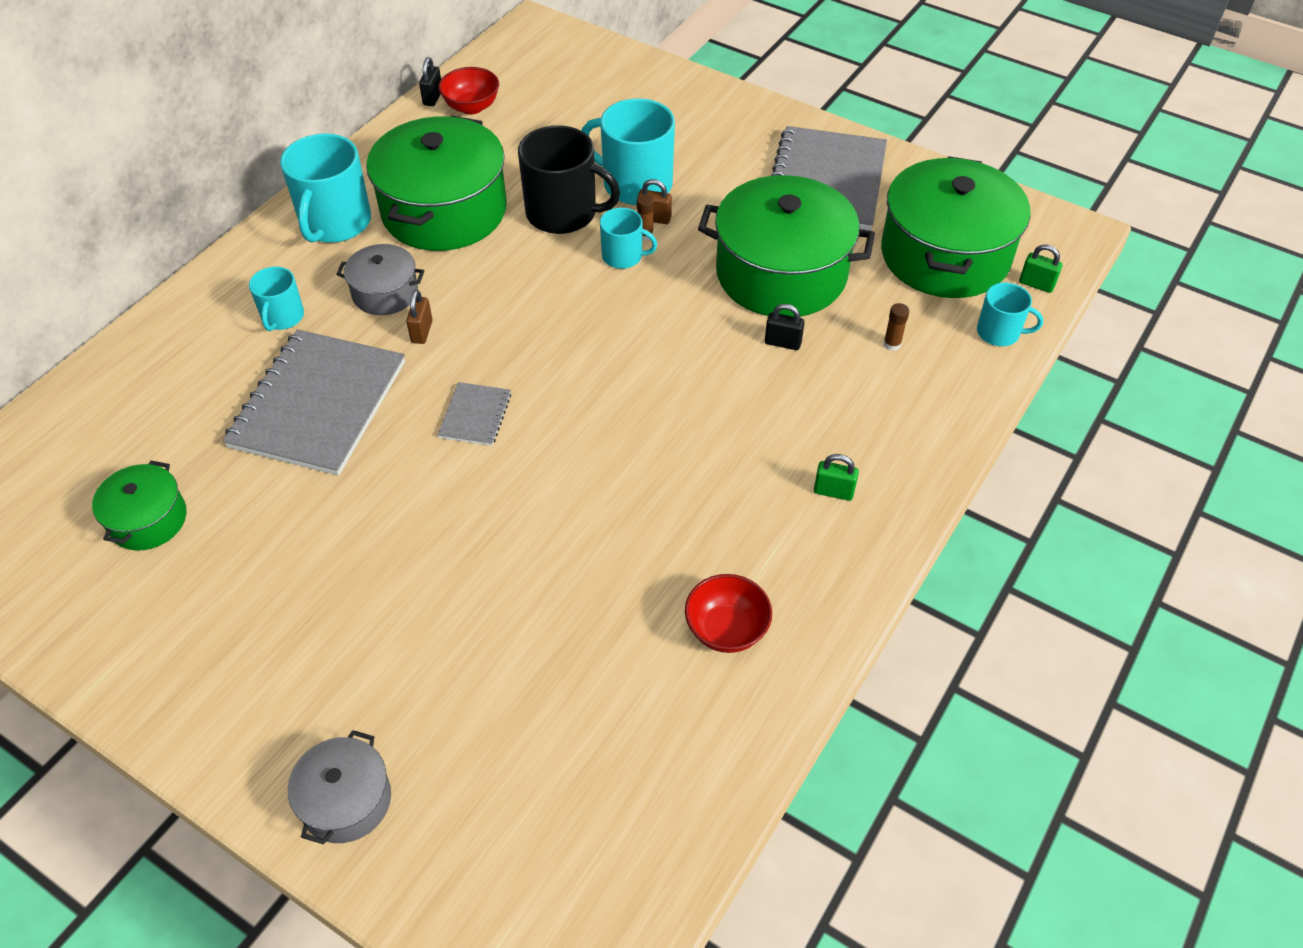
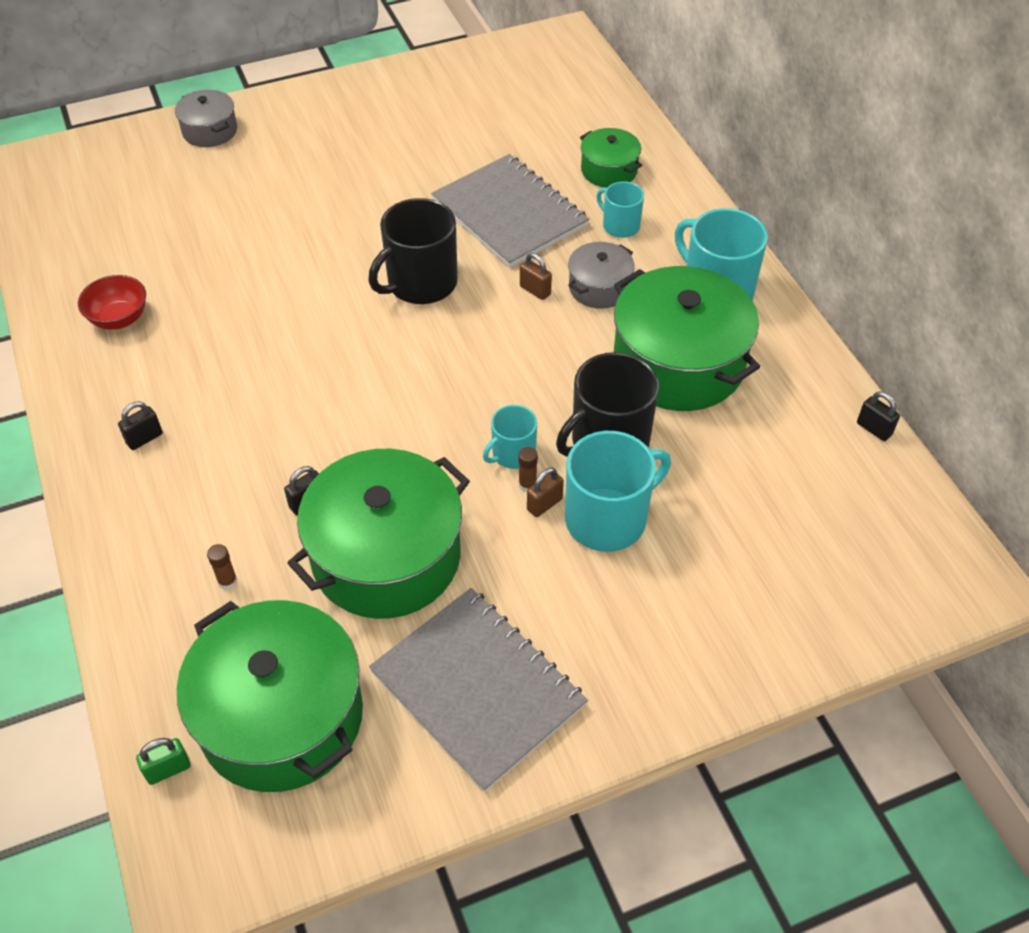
camera: 125 degrees right, 0 degrees up
(148, 520) = (481, 117): green pot -> green pot (609, 170)
(472, 107) = (836, 452): red bowl -> none
(475, 415) = (420, 283): grey notebook -> black mug
(833, 492) = (144, 438): green padlock -> black padlock
(999, 332) = (152, 679): turquoise mug -> none

